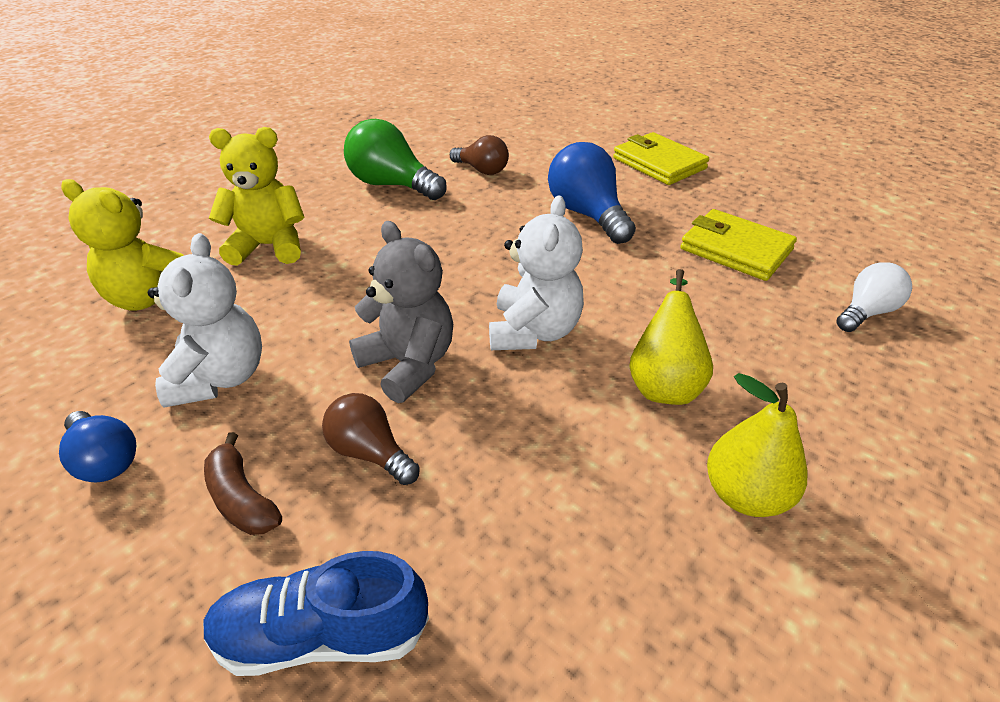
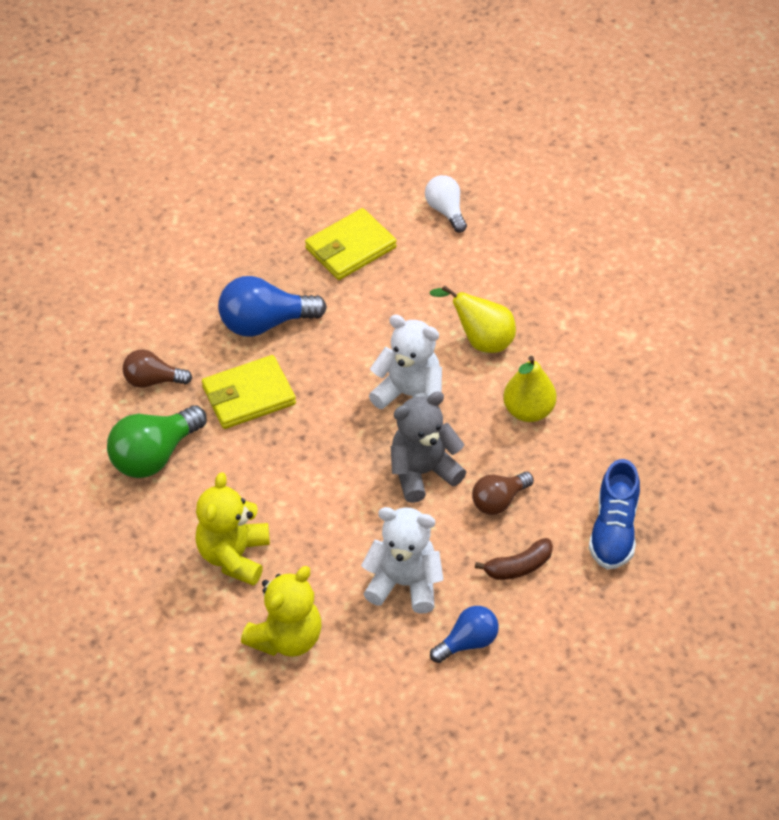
camera: 75 degrees left, 10 degrees up
(482, 170) = (153, 380): brown light bulb -> brown light bulb turned 135 degrees counterclockwise
(659, 163) = (195, 246): yellow wallet -> yellow wallet (249, 396)
(745, 495) = (574, 335): yellow pear -> yellow pear (528, 411)

